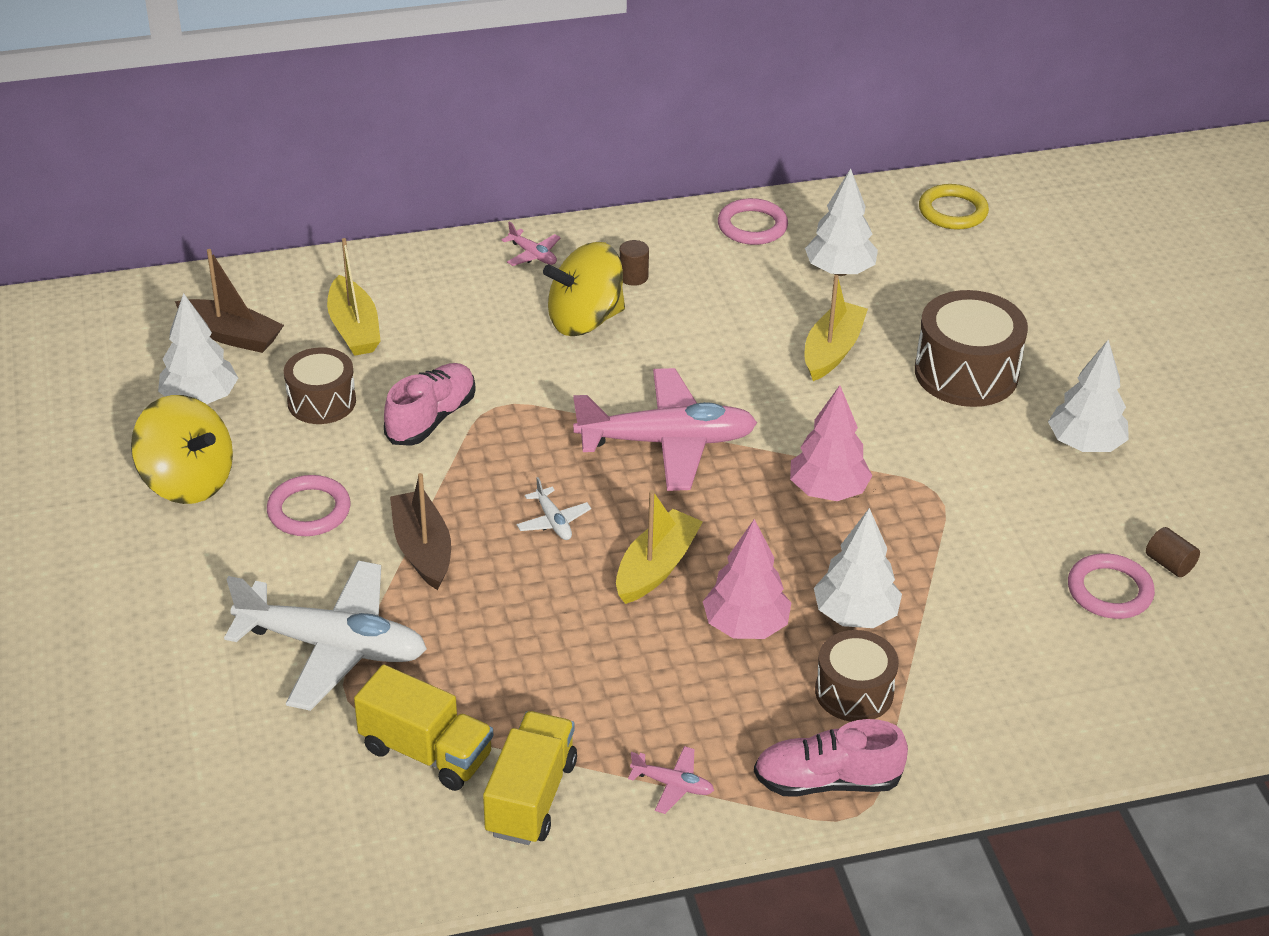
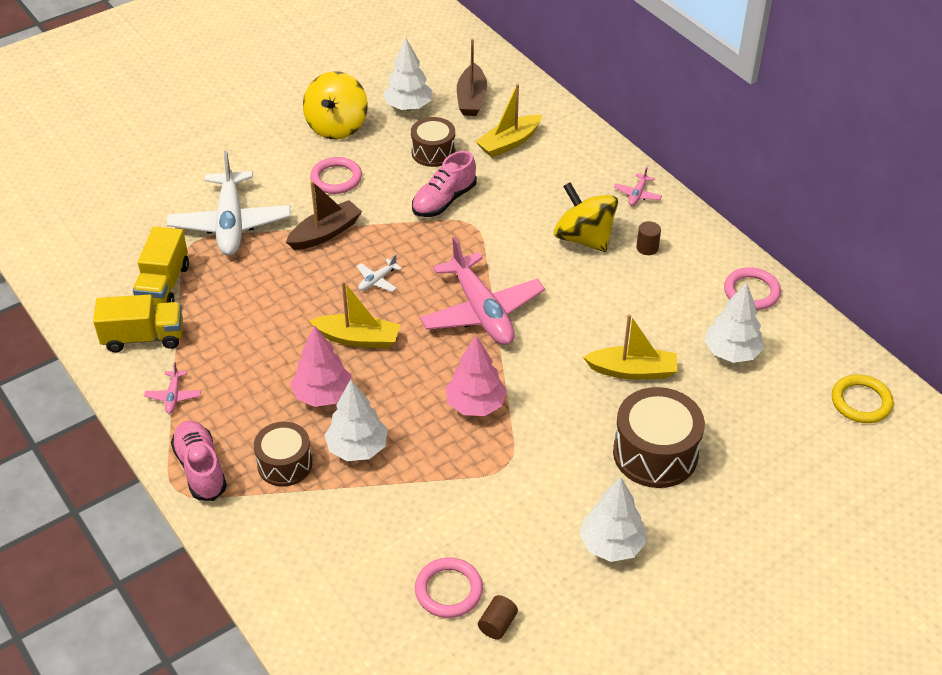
camera: 70 degrees right, 5 degrees up
(431, 418) = (444, 200): pink shoe -> pink shoe turned 120 degrees clockwise

